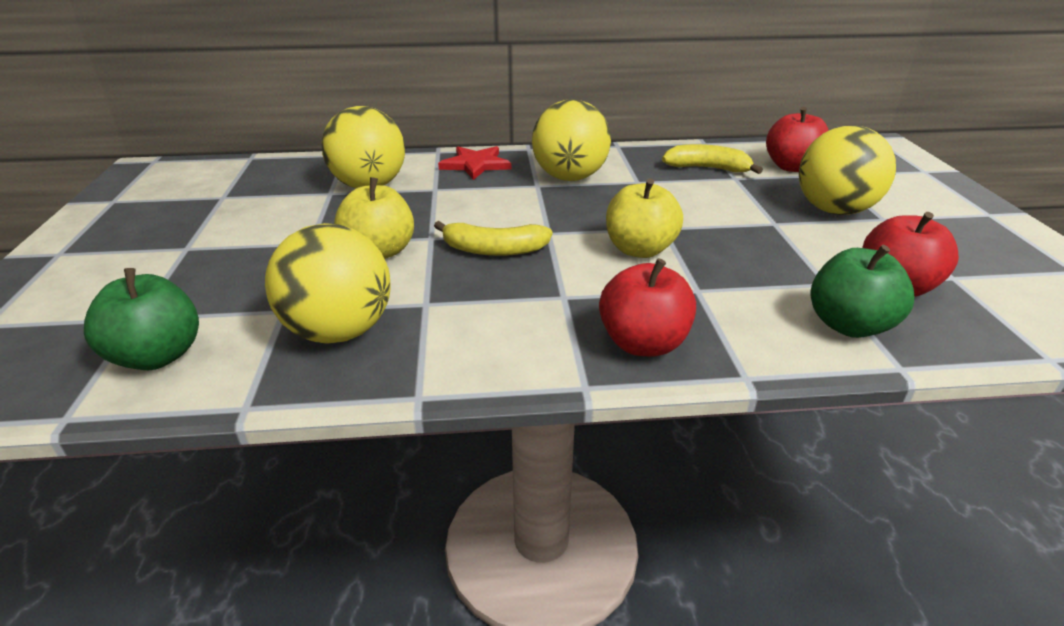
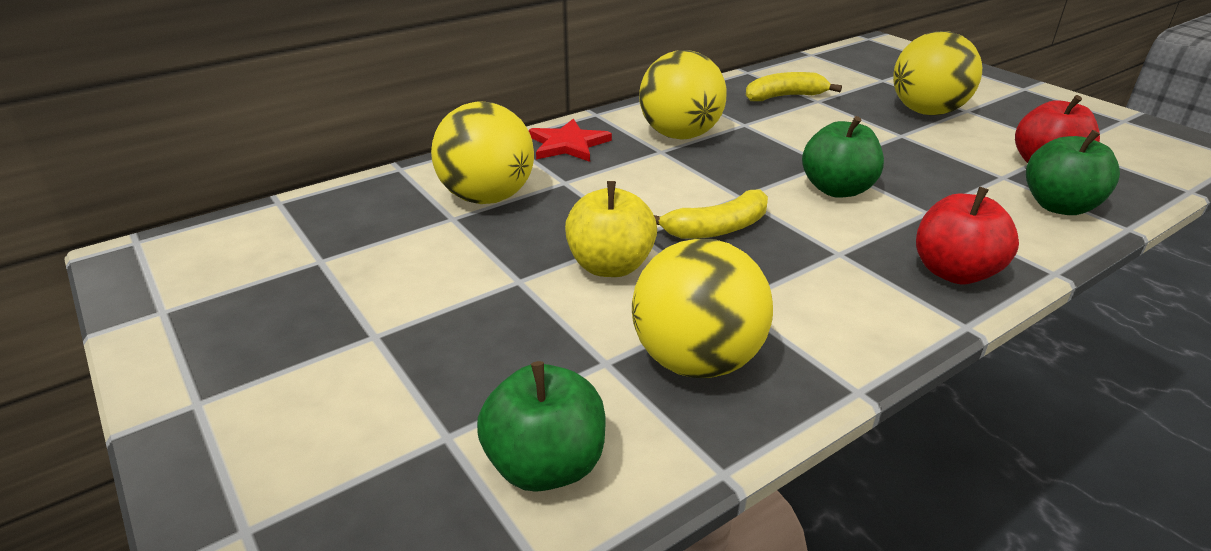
camera: 30 degrees left, 0 degrees up
(639, 249) = (837, 189): yellow apple -> green apple
(791, 167) = (846, 80): red apple -> none

